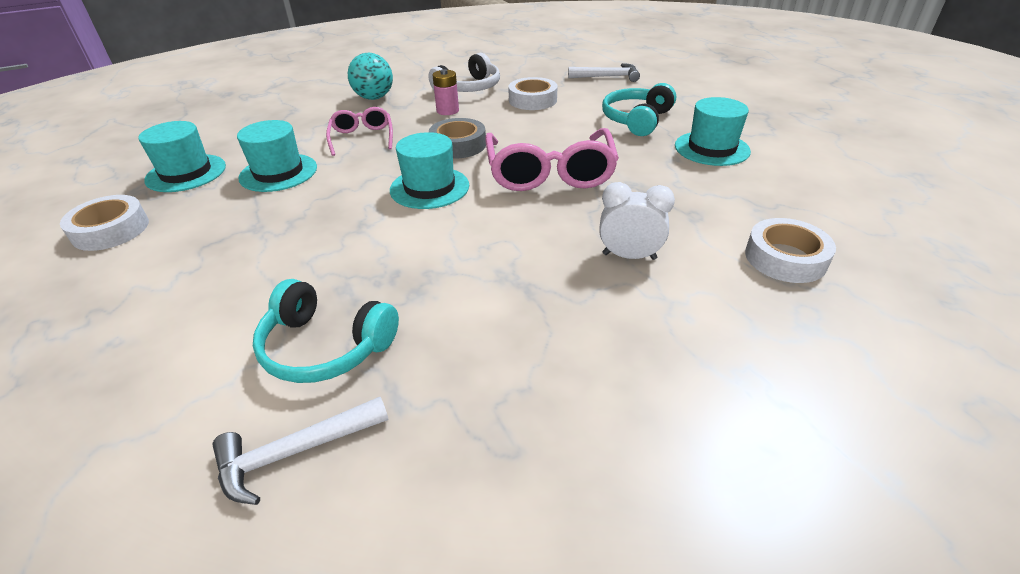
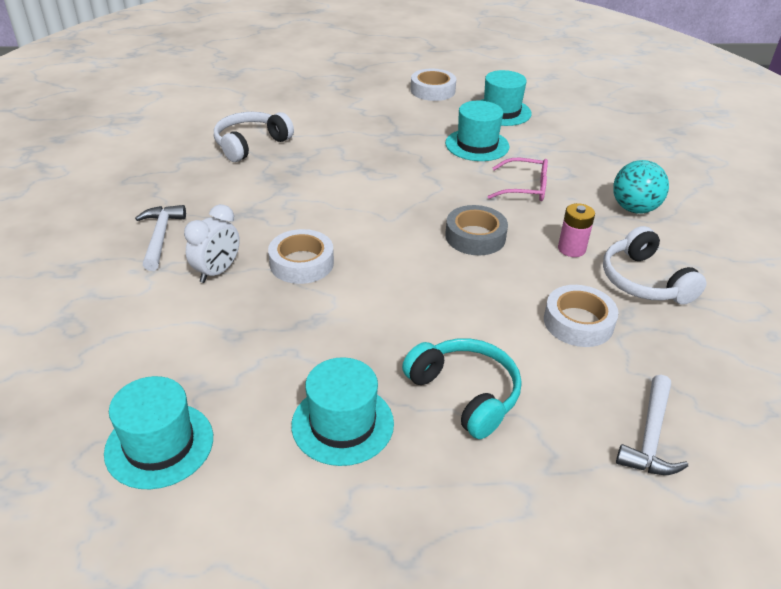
camera: 110 degrees right, 0 degrees up
(295, 452) = (190, 132): white hammer -> white hammer (160, 237)
(325, 346) = (251, 144): turquoise headphones -> white headphones
(429, 188) = (400, 205): turquoise hat -> turquoise hat (159, 444)
(549, 172) = (378, 275): pink glasses -> none
(785, 258) = (129, 356): white tape -> white tape (301, 263)

